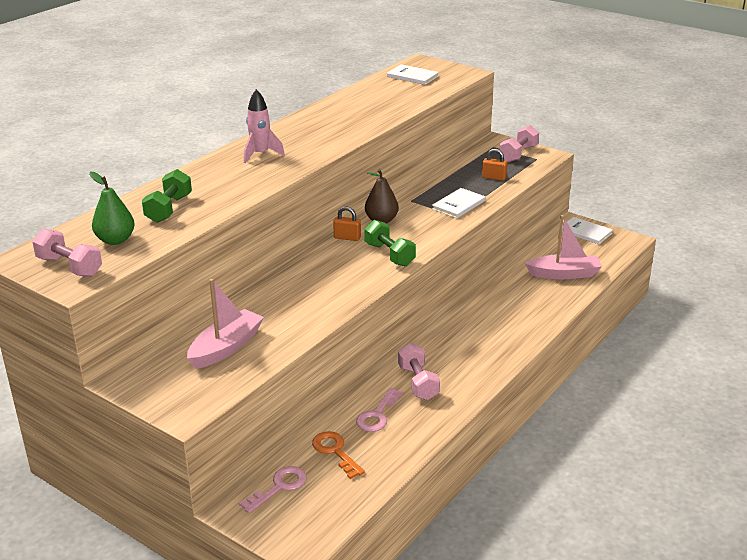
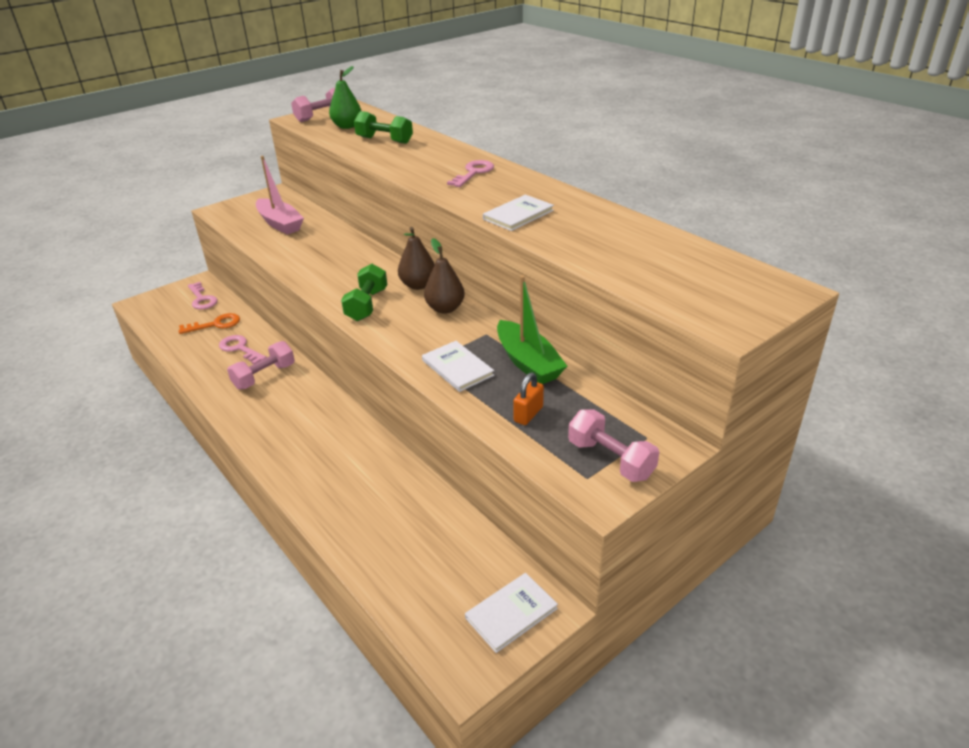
camera: 105 degrees right, 5 degrees up
(260, 154) = (473, 173): pink rocket -> pink key
(347, 238) = (418, 285): orange padlock -> brown pear
(389, 255) = (367, 305): green dumbbell -> green dumbbell turned 60 degrees counterclockwise
(412, 76) = (710, 275): white book -> white book (518, 215)
(418, 382) = (264, 376): pink dumbbell -> pink dumbbell turned 45 degrees counterclockwise
(439, 183) = (528, 362): none -> green boat
(564, 274) = (397, 543): pink boat -> none

